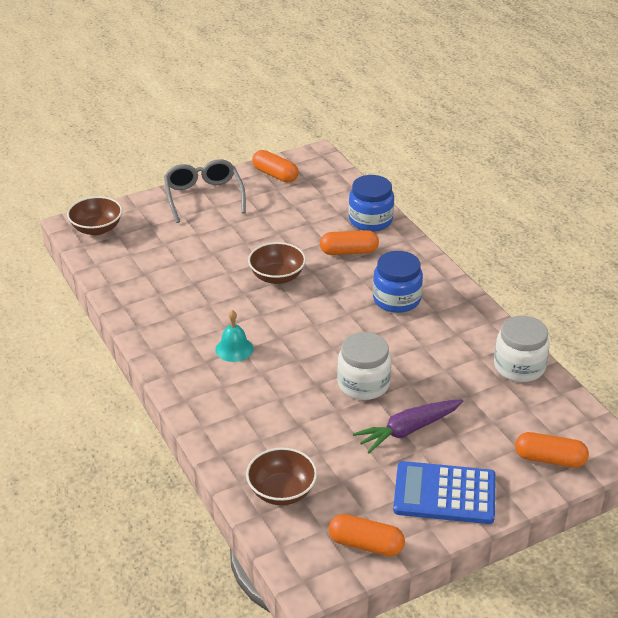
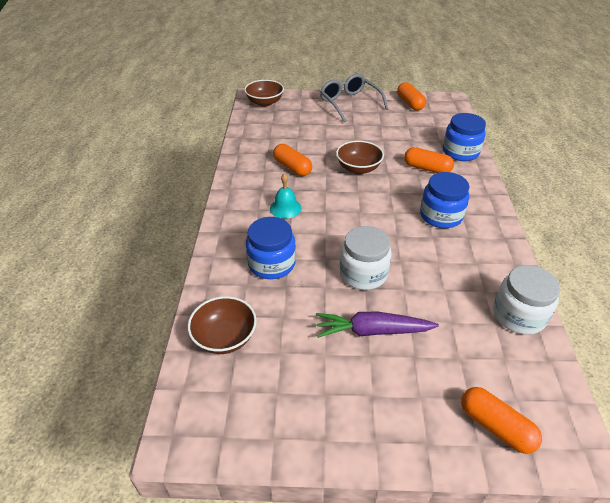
camera: 30 degrees right, 5 degrees up
(203, 196) = (349, 103): grey glasses -> grey glasses turned 45 degrees counterclockwise
(268, 410) = (271, 264): none -> blue jar
(366, 544) = (252, 427): orange capsule -> orange capsule (292, 167)
(444, 494) = (362, 411): blue calculator -> none

